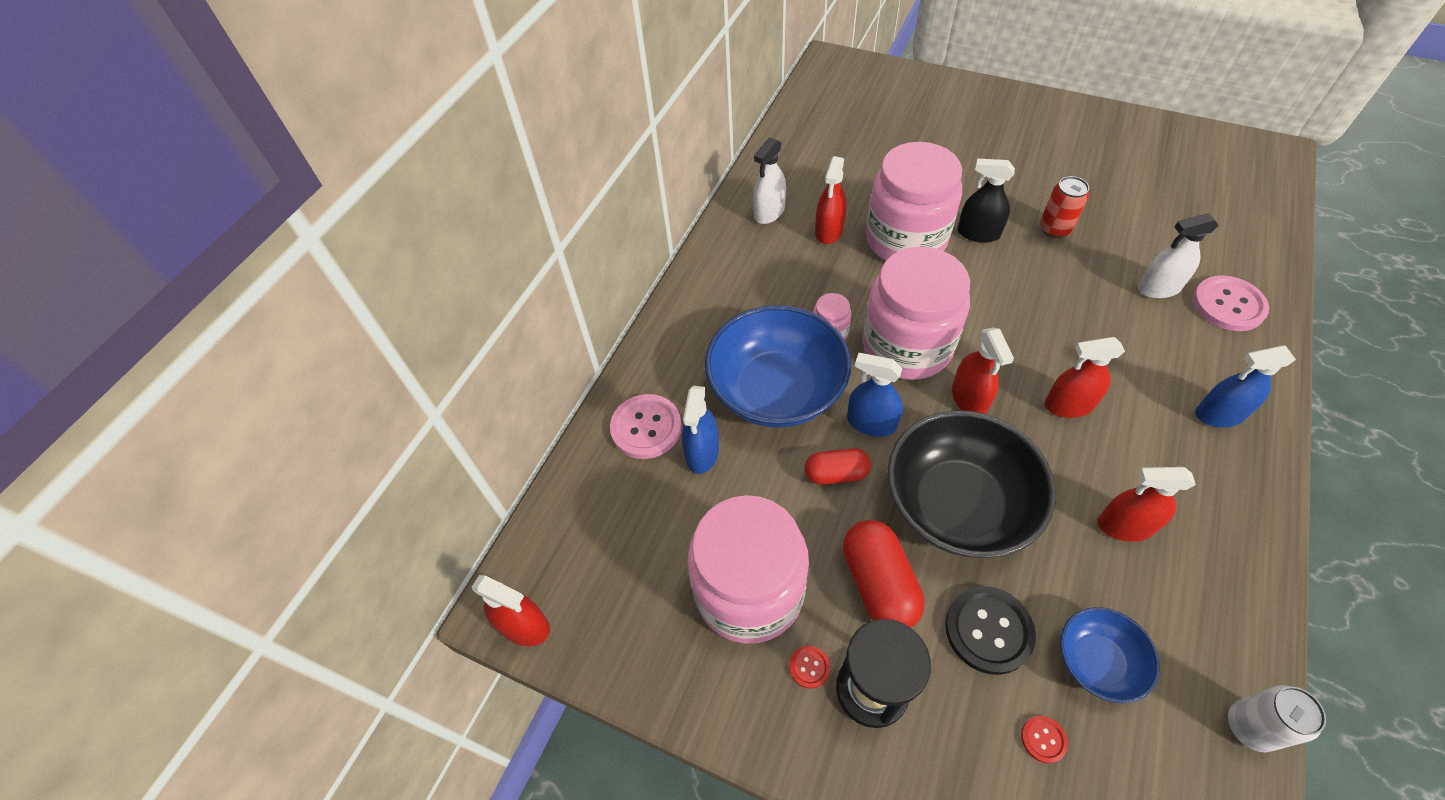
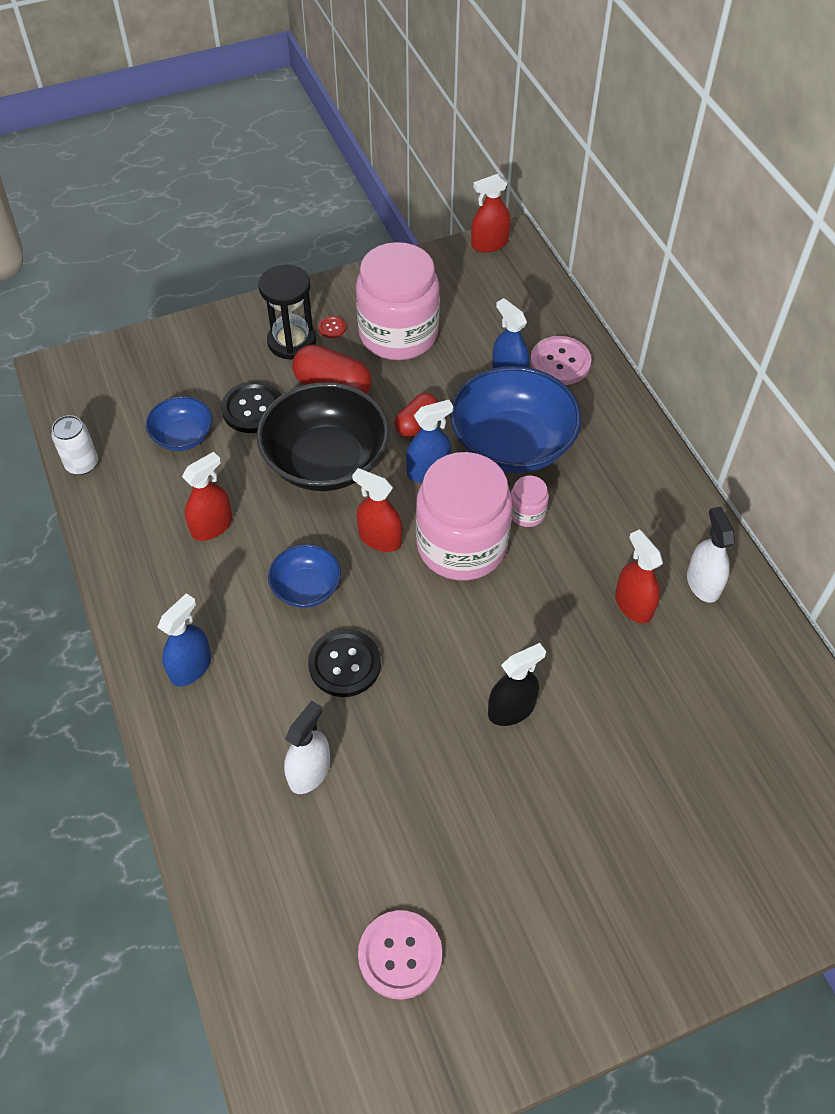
camera: 130 degrees right, 0 degrees up
(905, 239) = (564, 648): pink jar -> none
(1043, 739) = (189, 383): red button -> none
(1054, 229) = (450, 774): red can -> none
(1069, 405) = (306, 588): red spray bottle -> blue bowl
(1079, 331) = (344, 664): none -> black button
(1228, 305) = (237, 800): pink button -> pink button (400, 955)

